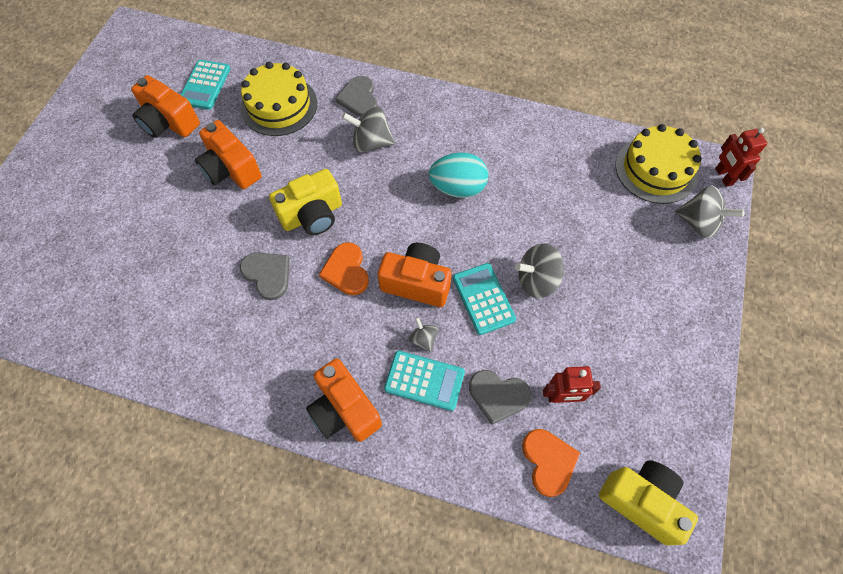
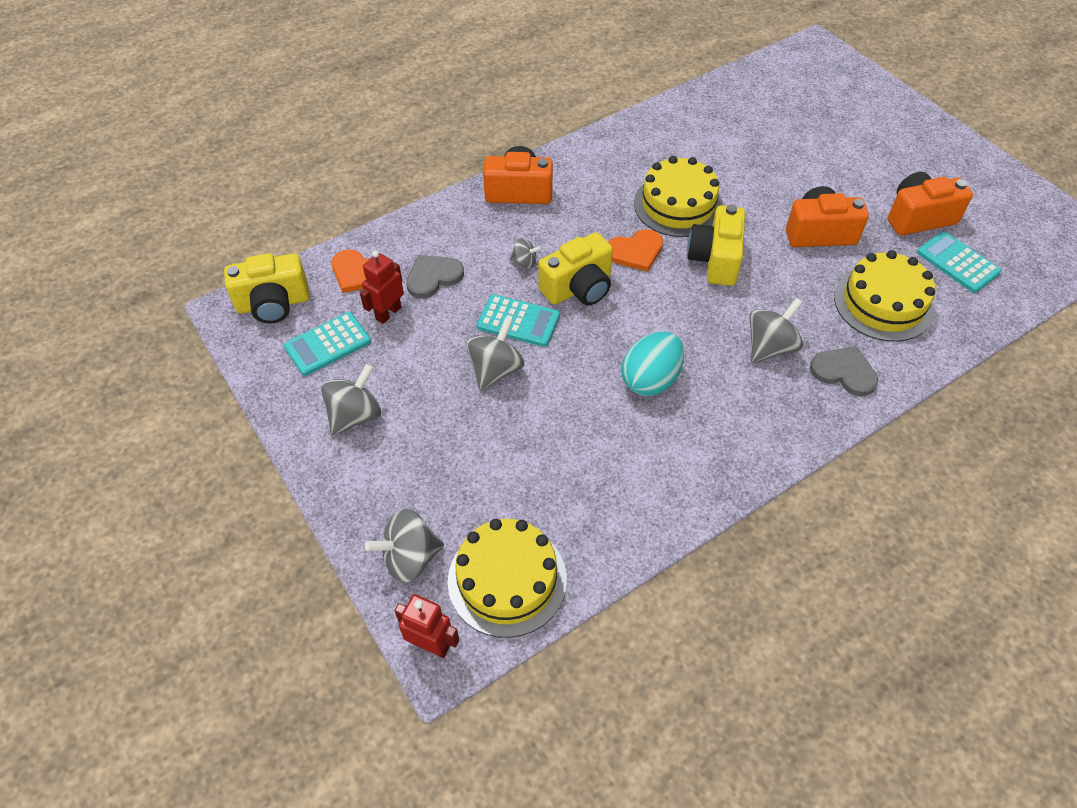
camera: 130 degrees right, 10 degrees down
(267, 274) = (678, 205): grey heart -> yellow cake
(346, 270) = (635, 251): orange heart -> orange heart turned 135 degrees clockwise
(416, 283) = (578, 288): orange camera -> yellow camera
(424, 380) = (492, 243): turquoise calculator -> turquoise calculator (328, 344)
(657, 337) = (355, 415): none -> grey spinning top

